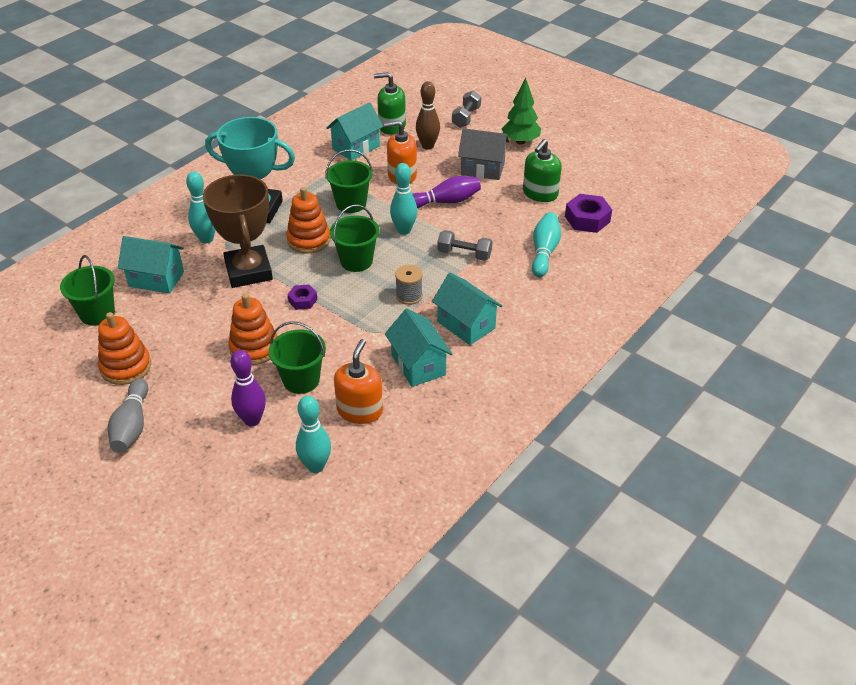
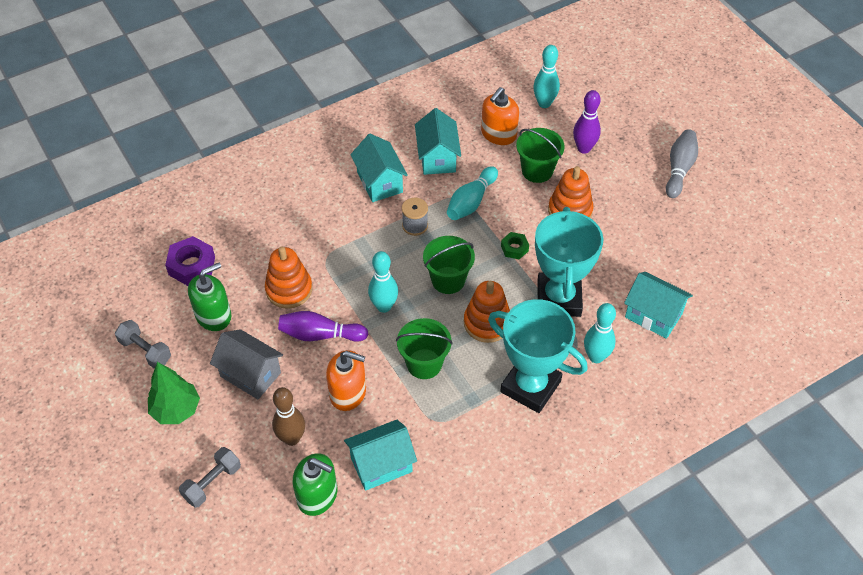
camera: 160 degrees left, 10 degrees up
(97, 313) = (712, 289): green bucket -> none
(126, 367) = (684, 223): orange stacking toy -> orange stacking toy (289, 289)
(248, 271) = (559, 298): brown trophy -> turquoise trophy
(303, 300) = (514, 248): purple nut -> green nut
(464, 254) = (339, 258): grey dumbbell -> grey dumbbell (145, 350)
(544, 252) = (262, 238): turquoise bowling pin -> turquoise bowling pin (471, 202)

